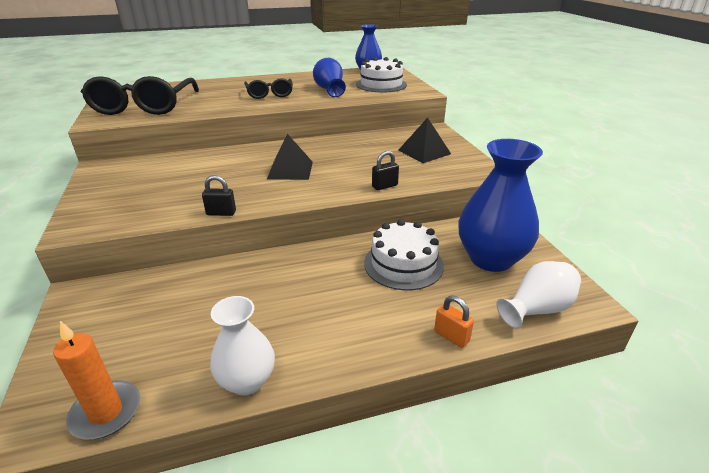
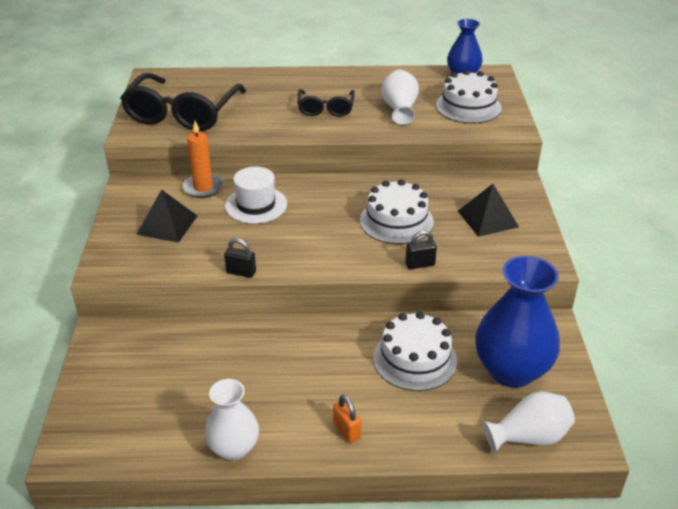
camera: 15 degrees right, 5 degrees up
(106, 412) = (120, 449): orange candle -> orange candle (203, 188)
(224, 165) = (256, 205): none -> white hat
(290, 170) = (325, 223): black pyramid -> black pyramid (167, 225)
(329, 90) = (400, 109): blue vase -> white vase
(351, 161) = (396, 221): none -> white cake
(451, 336) = (429, 446): orange padlock -> orange padlock (346, 431)

